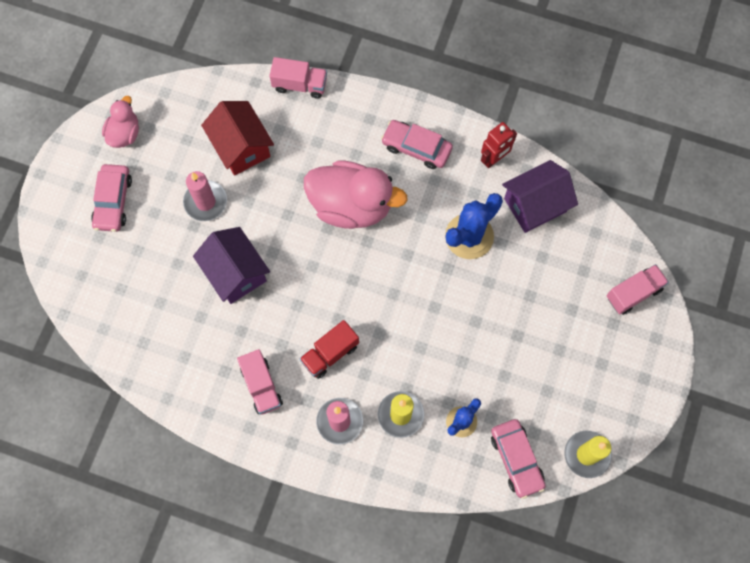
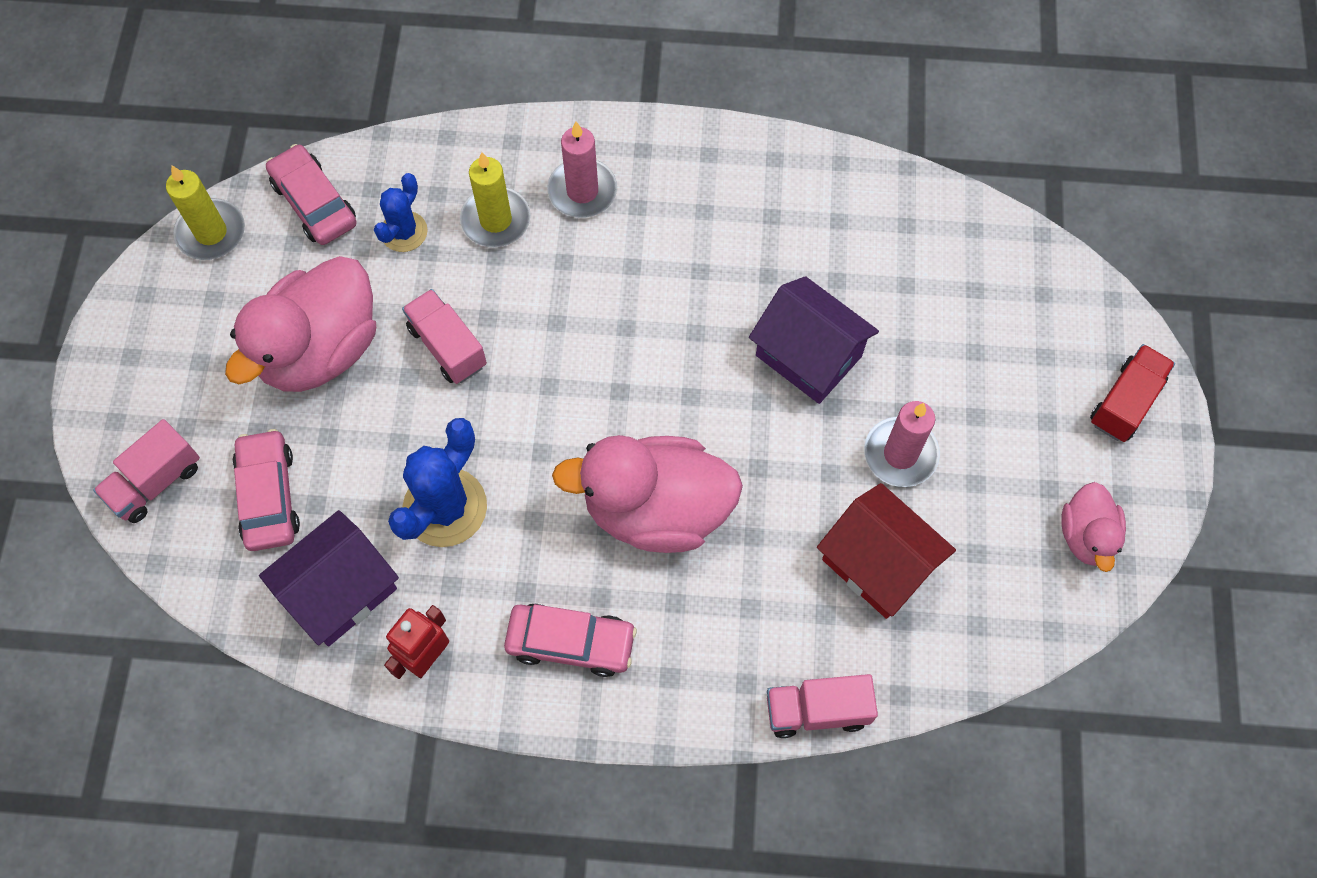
camera: 165 degrees right, 5 degrees down
(113, 201) = (1050, 417): pink car -> pink car (269, 496)
(261, 386) = (710, 209): pink truck -> pink truck (447, 346)
(330, 353) = (623, 276): red truck -> red truck (1125, 402)
(527, 352) = (320, 350): none -> pink duck

